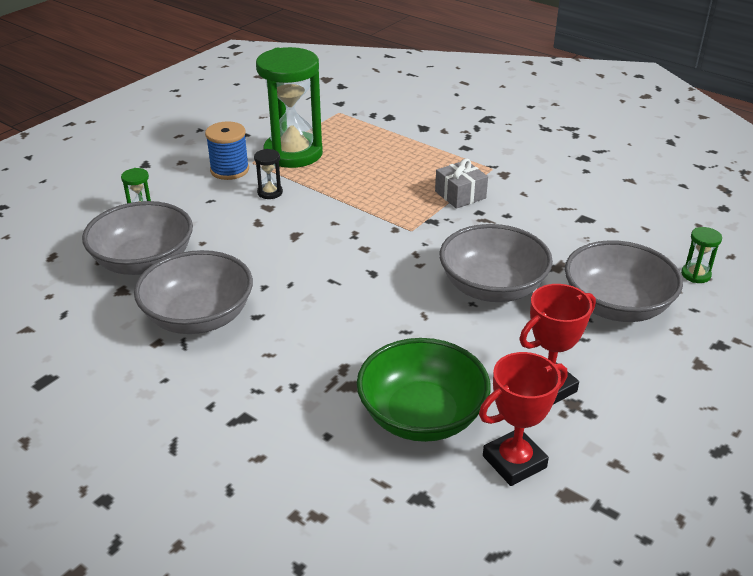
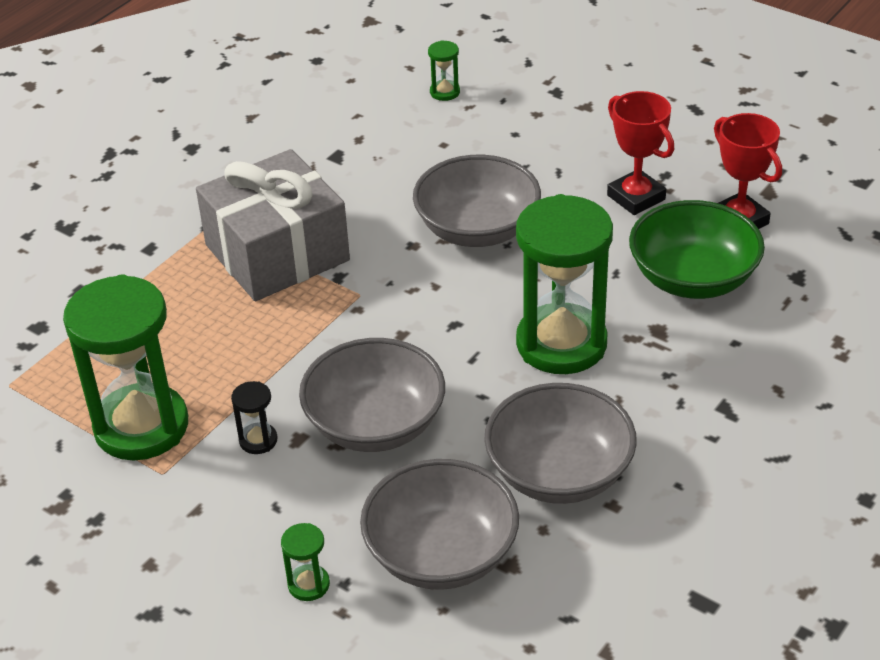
camera: 90 degrees left, 5 degrees up
(229, 170) = (185, 496): blue spool -> none
(341, 326) = (561, 344): none -> green hourglass
(460, 195) = (277, 253): grey gift -> grey gift, size x2.16
(616, 306) = (502, 146): grey bowl -> grey bowl (375, 424)

